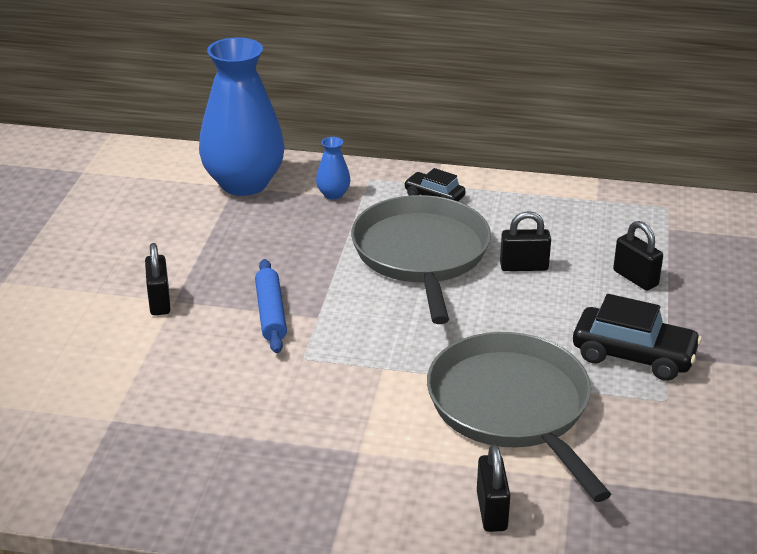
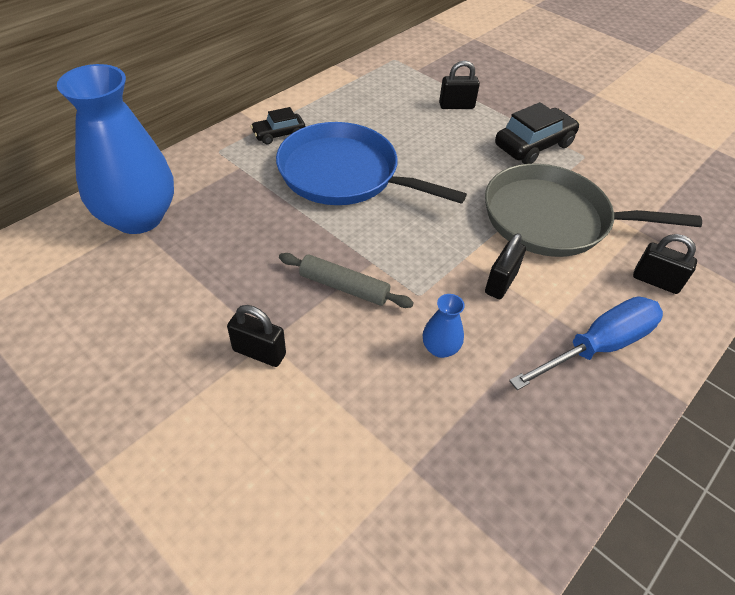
camera: 60 degrees left, 15 degrees up
(270, 313) = (344, 287): blue rolling pin -> grey rolling pin
(333, 194) = (216, 178): blue vase -> blue vase (440, 348)
(346, 490) = (598, 346): none -> blue screwdriver
(421, 255) = (344, 174): grey pan -> blue pan
(524, 267) = (403, 139): black padlock -> black padlock (501, 283)

